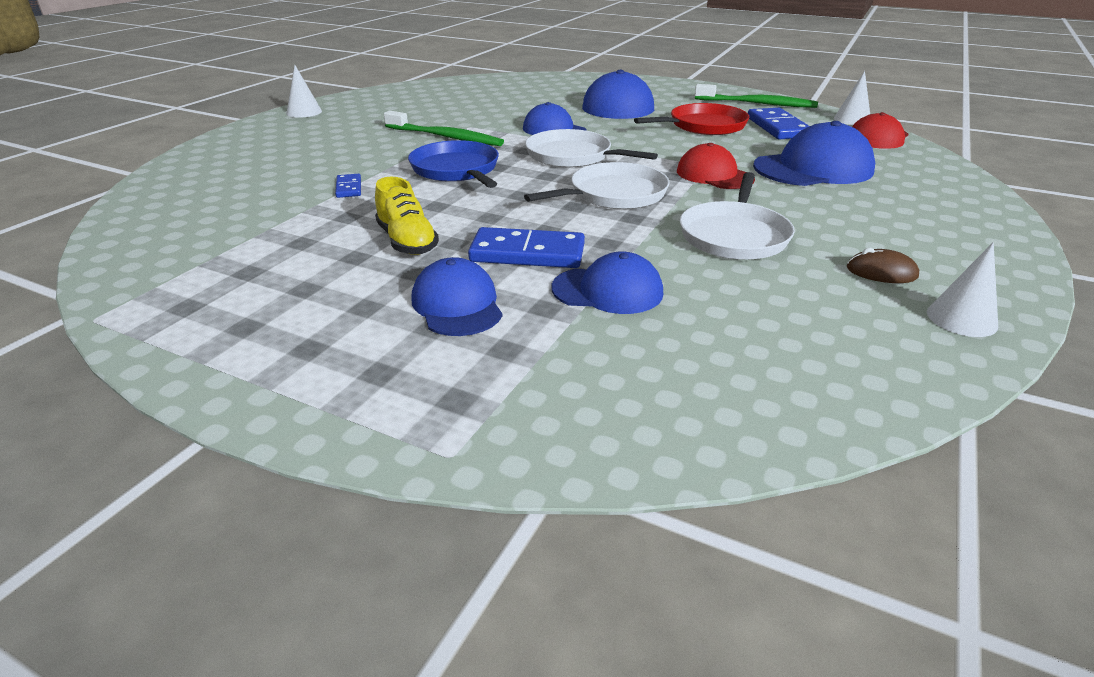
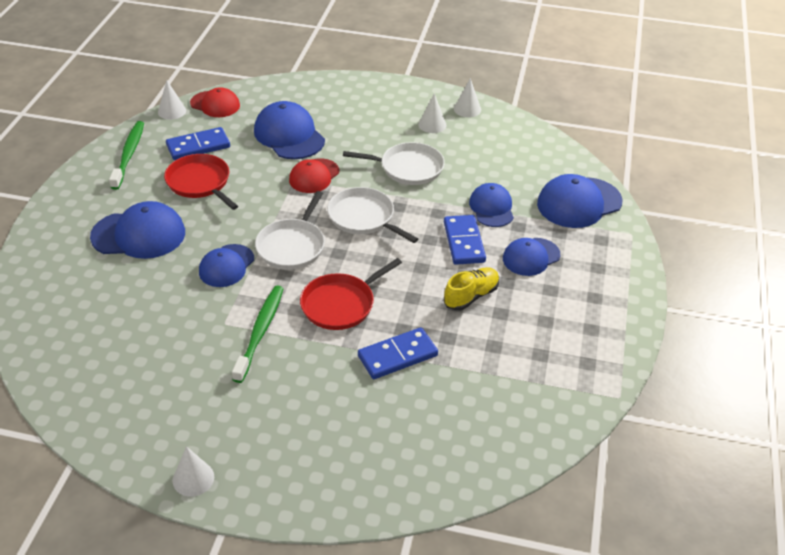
camera: 105 degrees left, 10 degrees up
(349, 188) = (397, 355): blue domino -> blue domino, size x1.91
(456, 170) = (341, 304): blue pan -> red pan
(595, 400) = (579, 203): none -> blue cap
(881, 272) = (432, 124): brown mouse -> white cone

